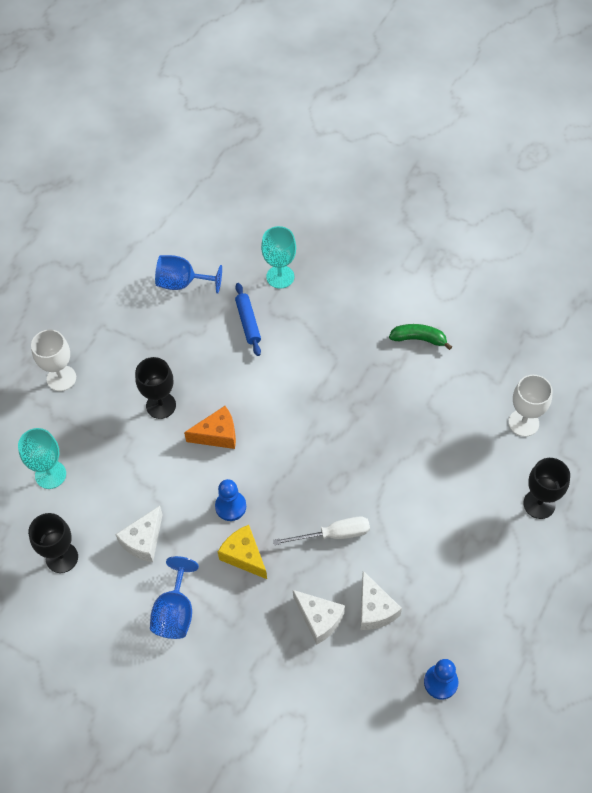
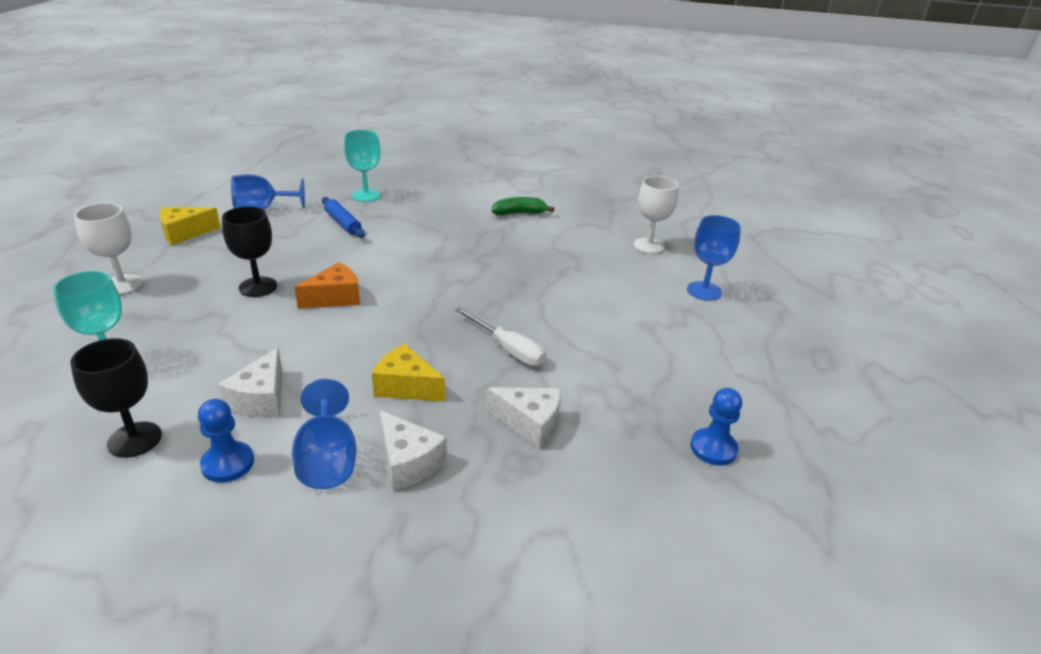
camera: 25 degrees left, 25 degrees down
(113, 311) = (185, 233): none -> yellow cheese
(230, 506) = (372, 348): blue pawn -> blue pawn (228, 463)
(333, 535) = (507, 349): white screwdriver -> white screwdriver turned 75 degrees clockwise
(375, 609) = (592, 400): white cheese -> white cheese (408, 462)
(539, 504) = (704, 291): black goblet -> blue goblet

